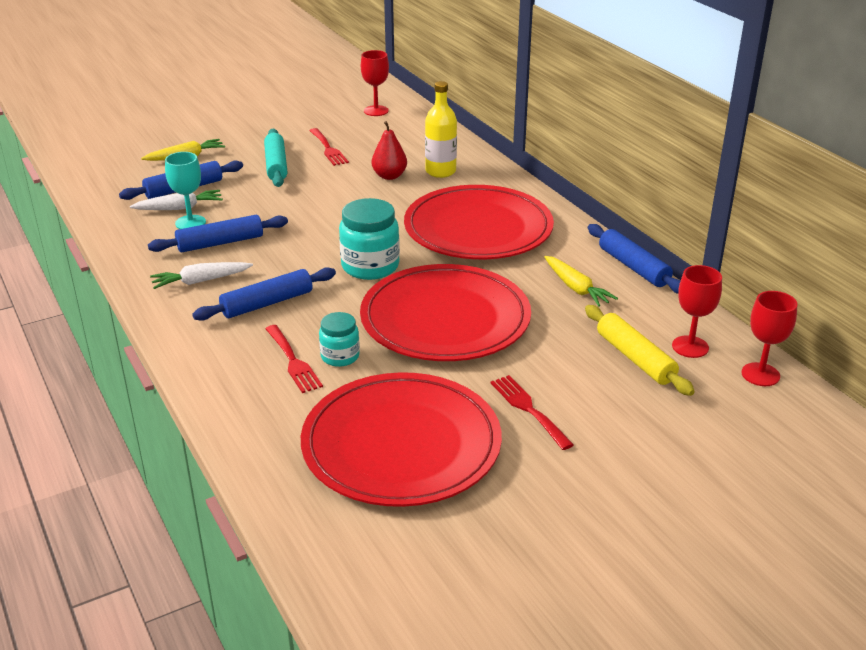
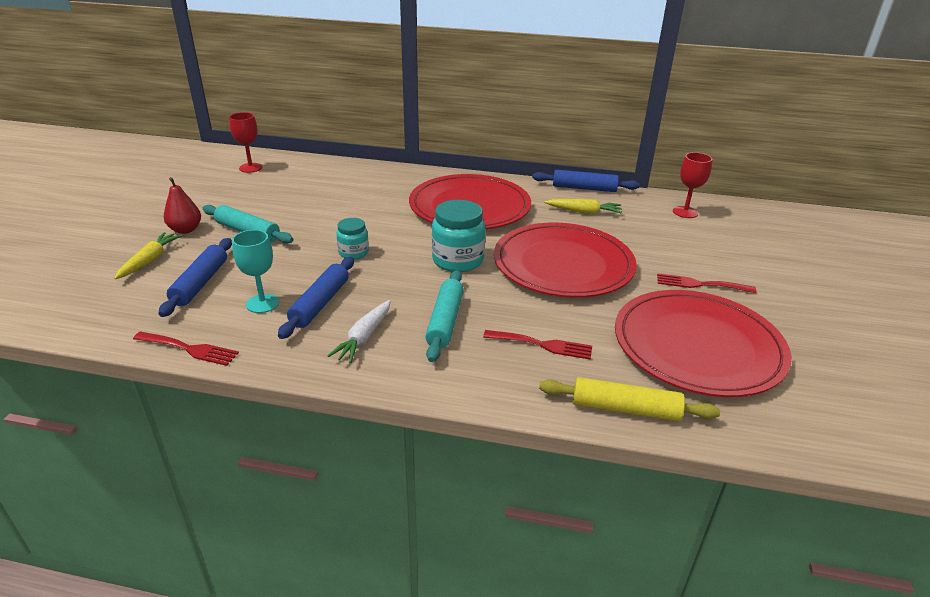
camera: 50 degrees left, 0 degrees up
(180, 208) = (228, 298): white carrot -> none
(267, 303) = (445, 321): blue rolling pin -> turquoise rolling pin
(328, 149) = (266, 204): red fork -> red fork (189, 349)
(340, 356) = (560, 322): turquoise jar -> turquoise jar (353, 253)
(389, 176) = (349, 202): red pear -> red pear (185, 230)
(440, 171) = (377, 186): yellow bottle -> none
(635, 358) = (680, 230): yellow rolling pin -> yellow rolling pin (625, 409)
(760, 374) = (731, 208): red goblet -> none

